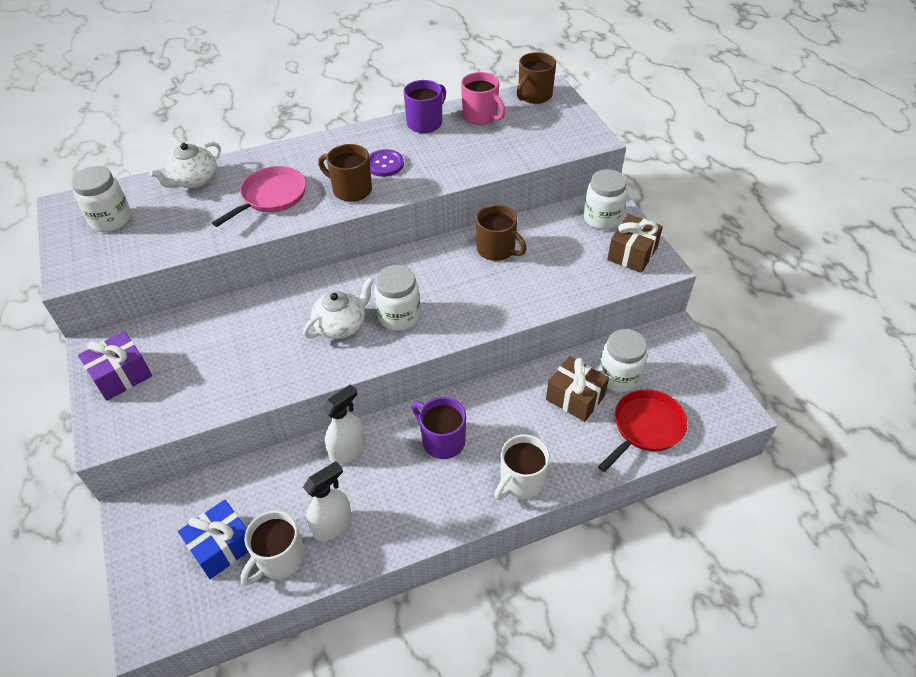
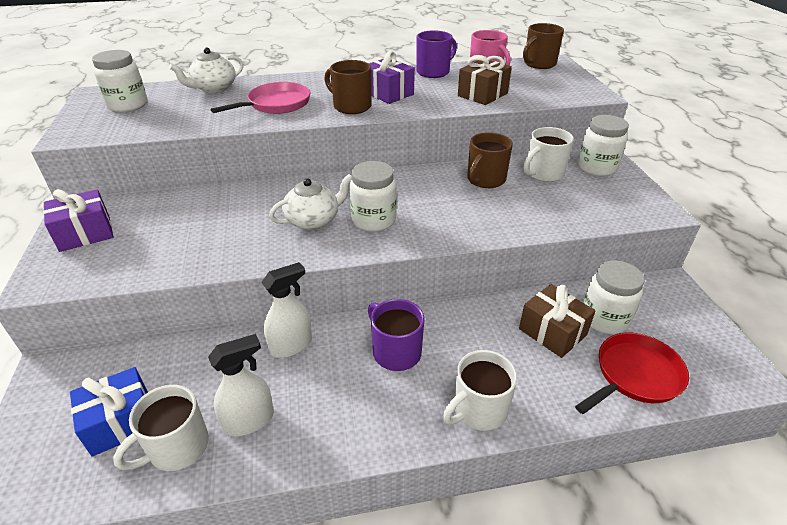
camera: 10 degrees right, 10 degrees down
(384, 164) = (388, 93): purple button -> purple gift
(497, 250) = (485, 180): brown mug -> brown mug turned 75 degrees clockwise
(551, 233) = (543, 173): none -> white mug
(632, 254) = (628, 198): brown gift -> brown gift (482, 94)

